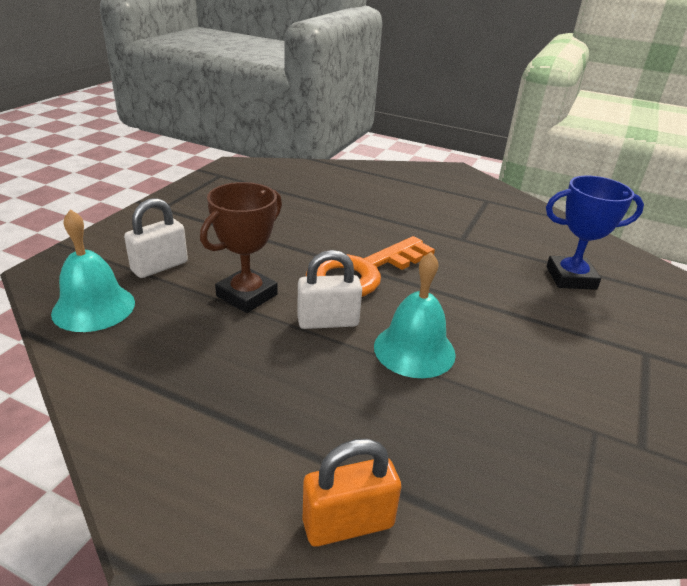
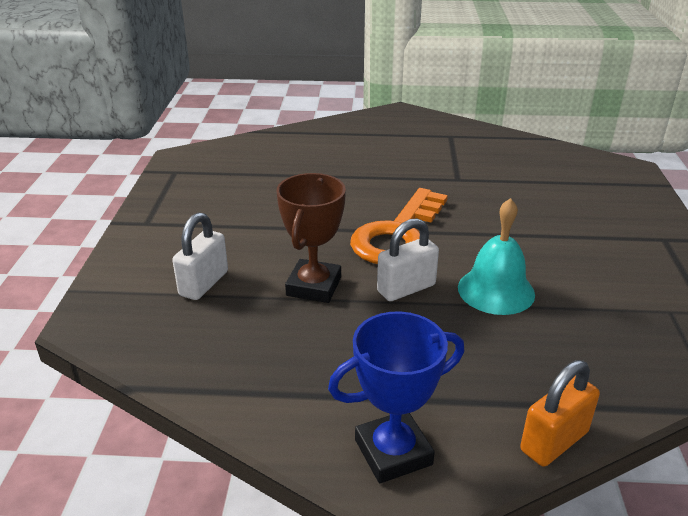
camera: 20 degrees left, 0 degrees up
(93, 307) = (176, 342): turquoise bell -> none
(570, 278) = (569, 191): blue trophy -> blue trophy (393, 452)

